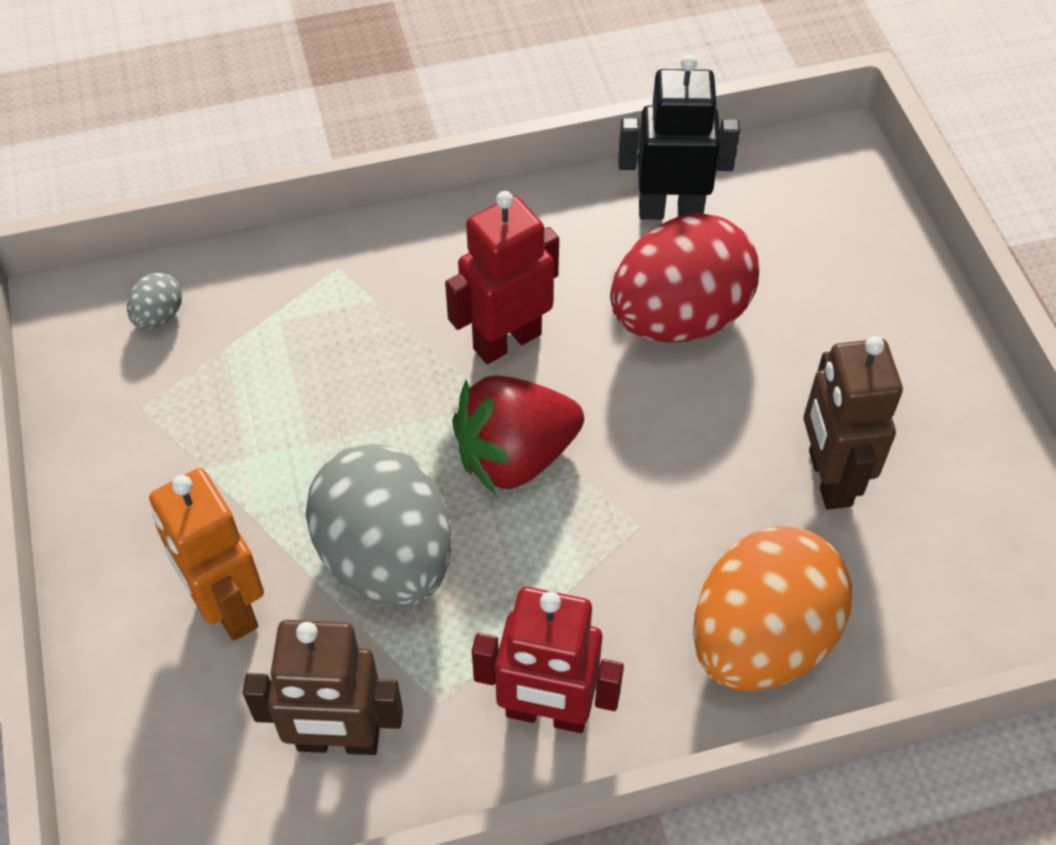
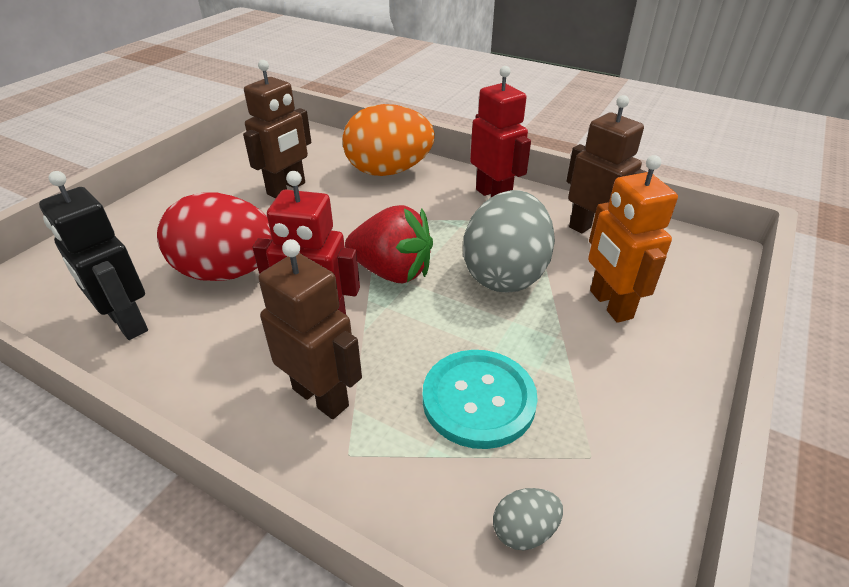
camera: 135 degrees left, 15 degrees down
(227, 607) = (610, 304): orange robot -> orange robot turned 150 degrees clockwise
(276, 383) = (478, 400): none -> turquoise button
(412, 286) = (321, 396): none -> brown robot

